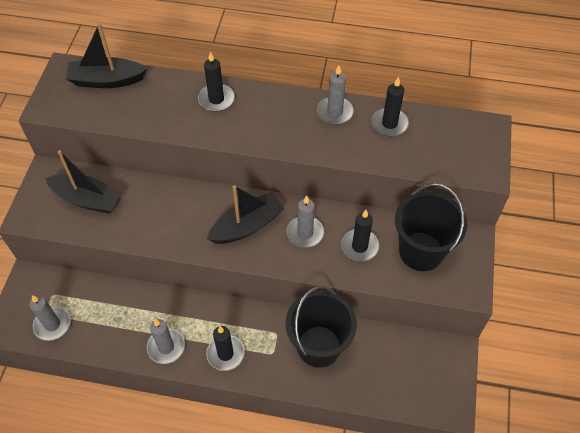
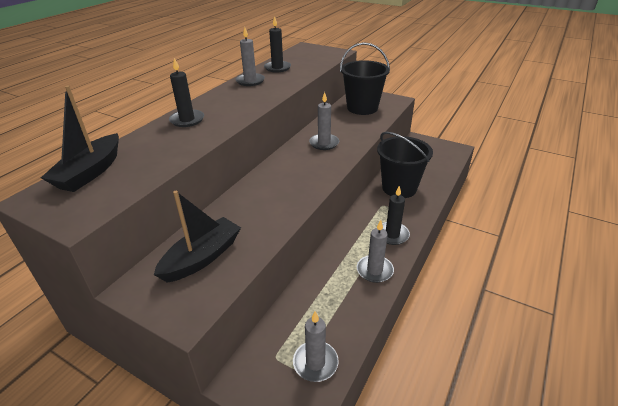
camera: 70 degrees left, 20 degrees down
(247, 226) = (301, 166): black boat -> none
(359, 246) = (347, 126): black candle -> none

